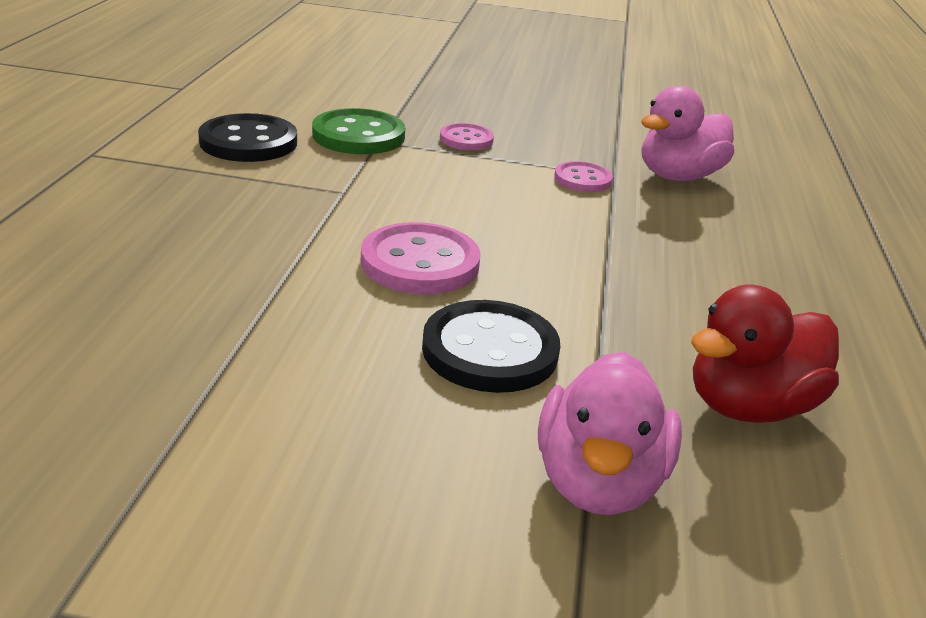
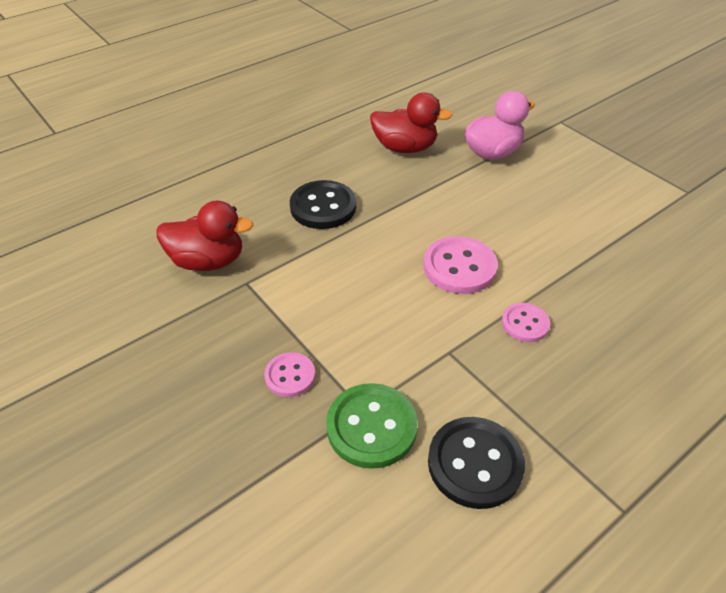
camera: 135 degrees left, 15 degrees up
(490, 350) = (477, 207): black button -> black button (323, 207)
(582, 179) = (274, 288): pink button -> pink button (525, 324)
(678, 176) = (208, 261): pink duck -> red duck

